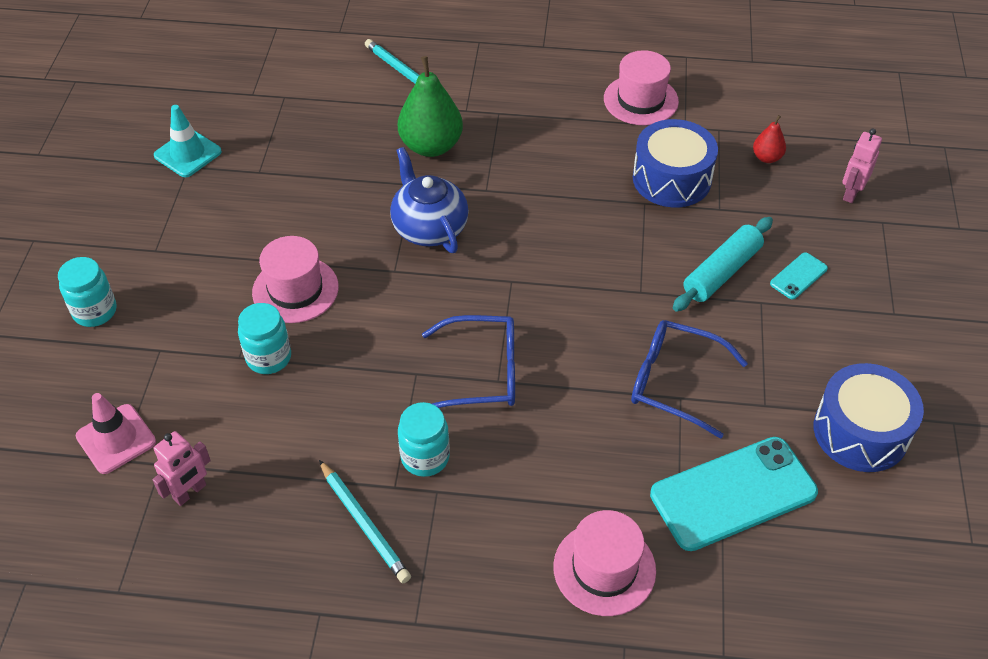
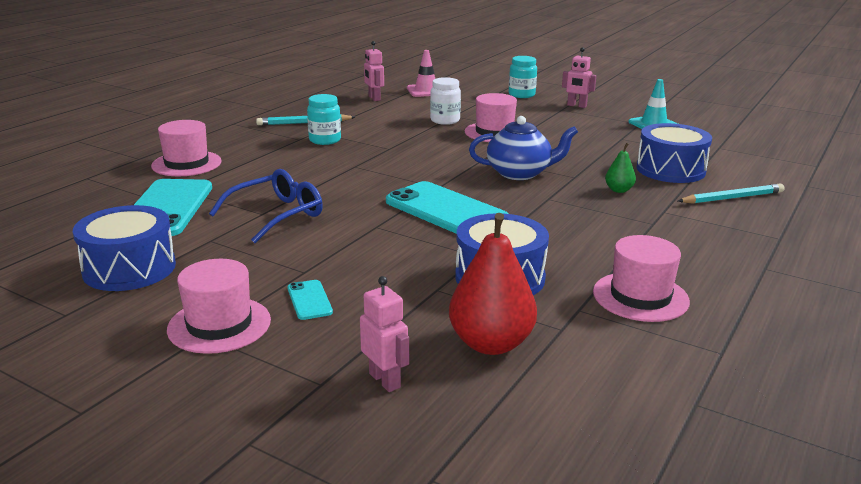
camera: 115 degrees right, 25 degrees down
(131, 239) = (576, 106): none -> pink robot
(268, 357) = (445, 120): turquoise jar -> white jar
(348, 119) = (670, 170): none -> blue drum
(431, 146) = (619, 190): green pear -> green pear, size x0.50
(481, 373) = (366, 163): blue glasses -> none
(568, 254) = (446, 210): none -> turquoise phone
(721, 272) = (357, 265): turquoise rolling pin -> none
(767, 158) = (491, 343): red pear -> red pear, size x2.01
(875, 312) = (219, 325): none -> pink hat

